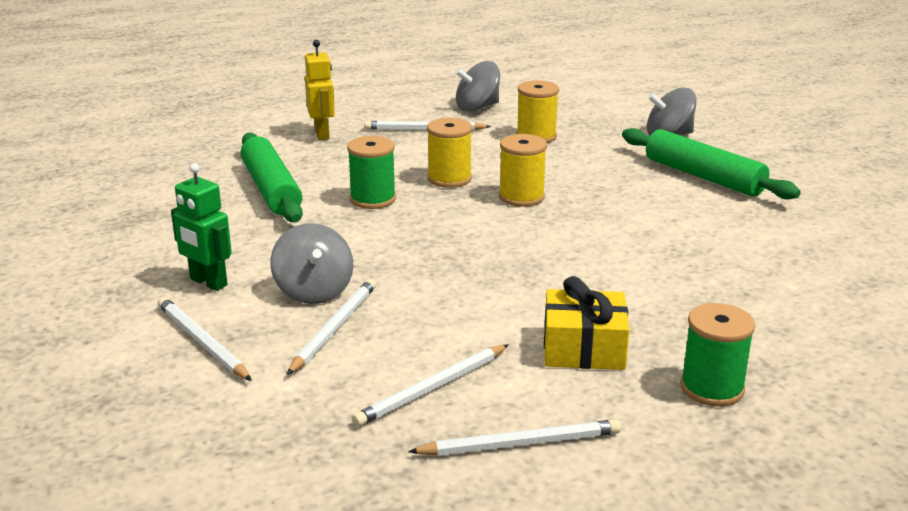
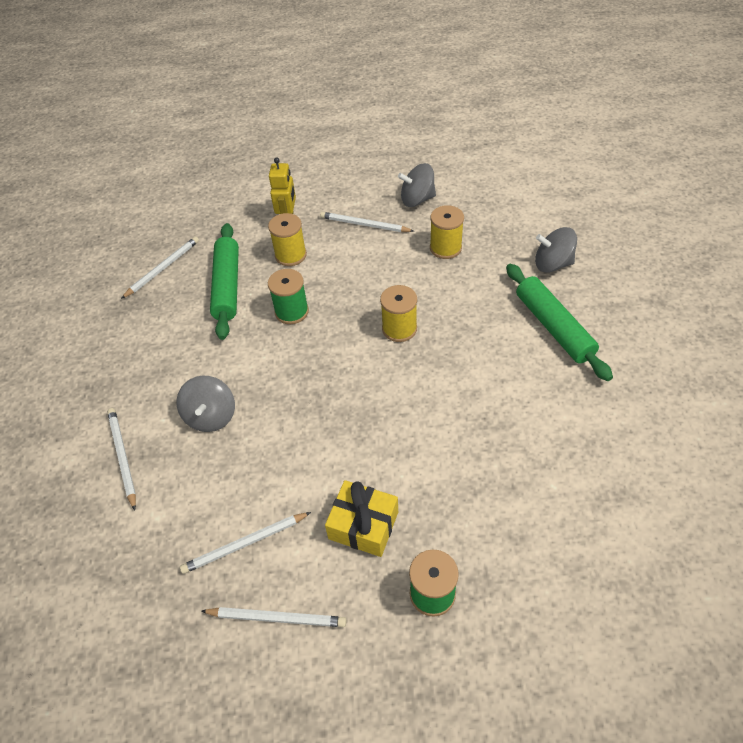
camera: 20 degrees right, 25 degrees up
(208, 282) = (148, 391): green robot -> none
(334, 328) = (208, 461): white pencil -> white pencil (163, 268)
(449, 179) = (356, 295): yellow spool -> yellow spool (290, 255)

